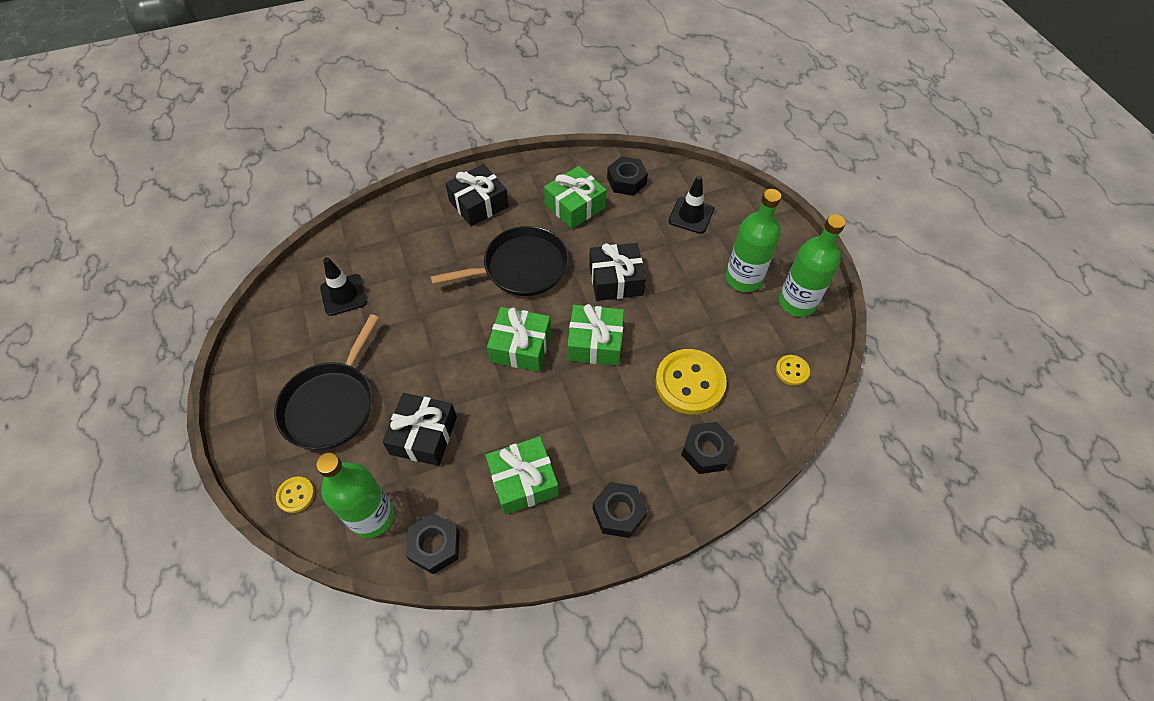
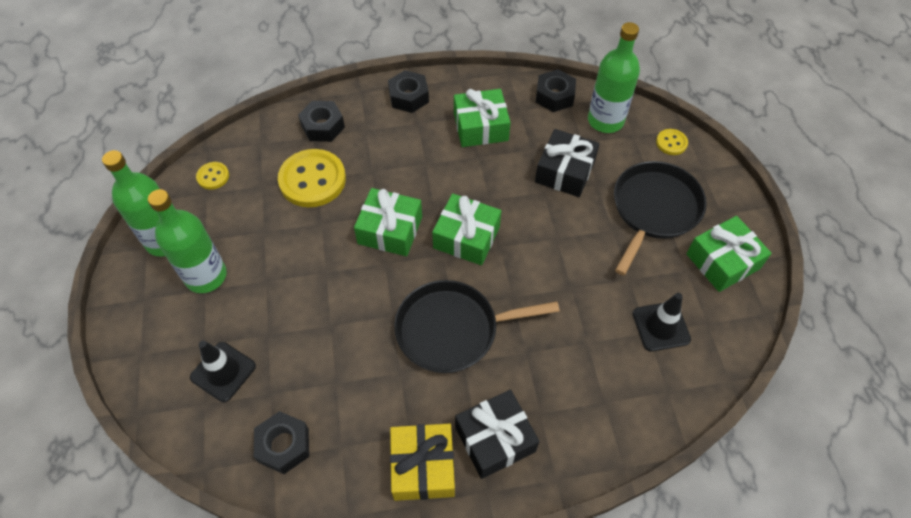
camera: 170 degrees left, 0 degrees up
(527, 183) = (423, 466): none -> yellow gift
(575, 206) = (366, 413): green gift -> green gift (722, 261)
(616, 280) = (347, 296): black gift -> none

